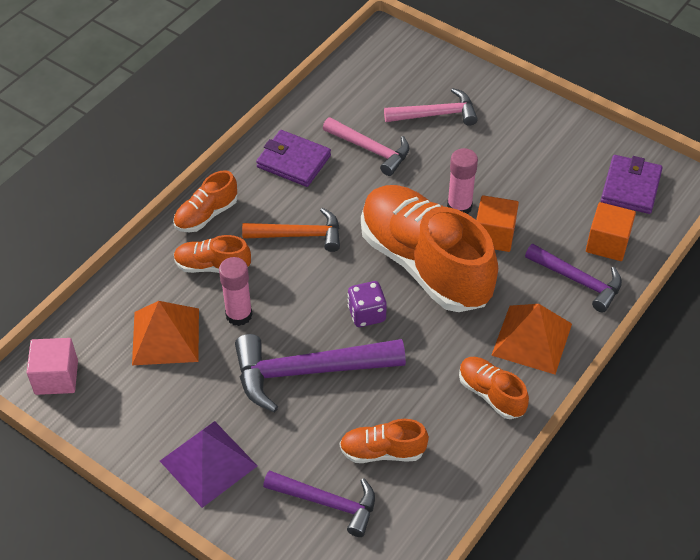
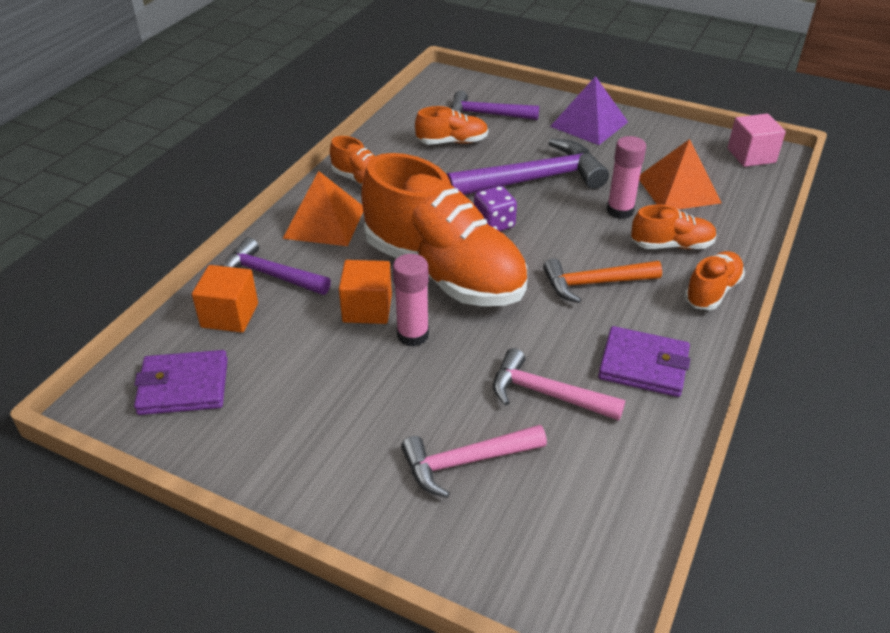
camera: 170 degrees right, 10 degrees down
(630, 187) = (183, 386): purple wallet -> purple wallet turned 75 degrees clockwise

